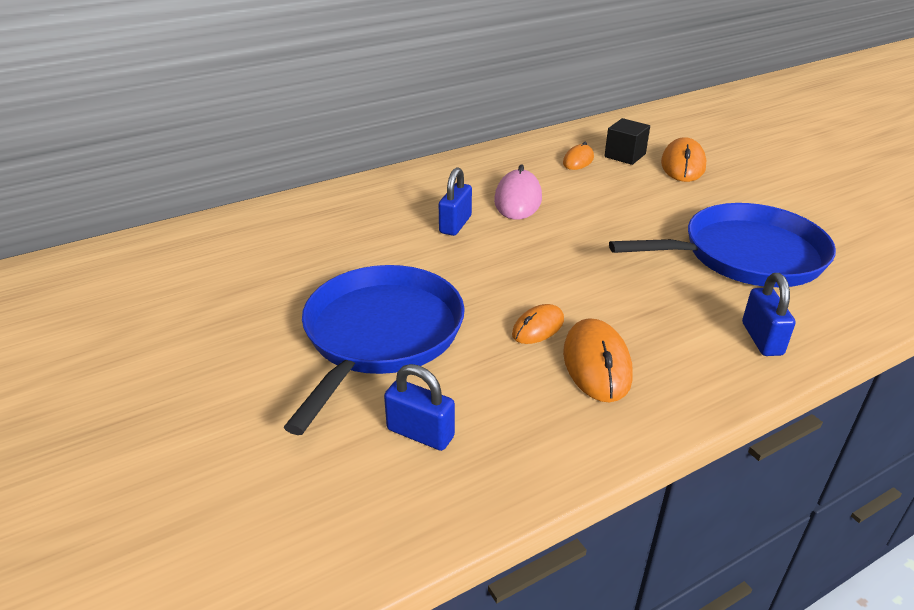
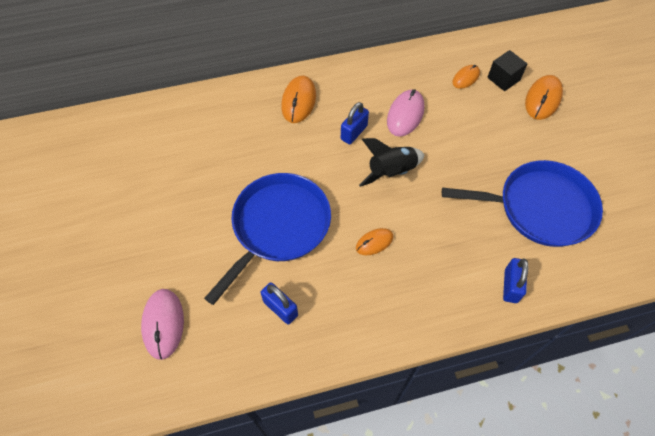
camera: 15 degrees right, 25 degrees up
(208, 498) = (163, 324): none -> pink mouse
(526, 253) = (391, 172): none -> black rocket
(596, 364) = (398, 281): orange mouse -> orange mouse (298, 101)

